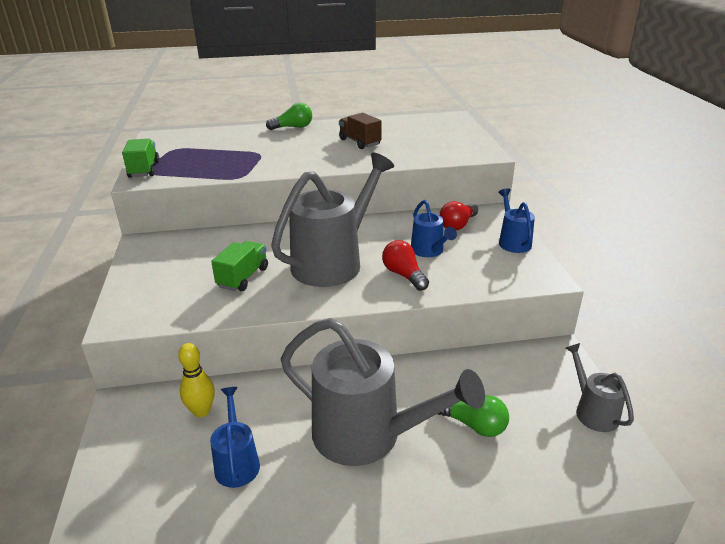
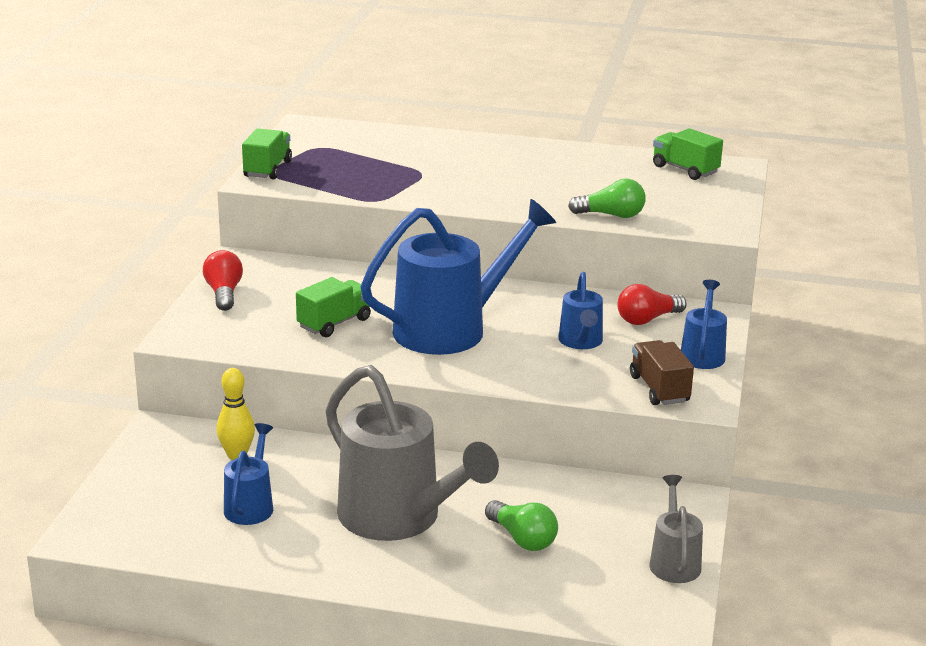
camera: 20 degrees right, 5 degrees down
(293, 127) = (492, 143): green light bulb -> green light bulb (611, 215)
(333, 262) = (452, 329): grey watering can -> blue watering can
(359, 142) = (566, 181): brown truck -> brown truck (659, 389)
(404, 275) = (526, 361): red light bulb -> red light bulb (224, 293)
(425, 124) = (685, 170): none -> green truck

